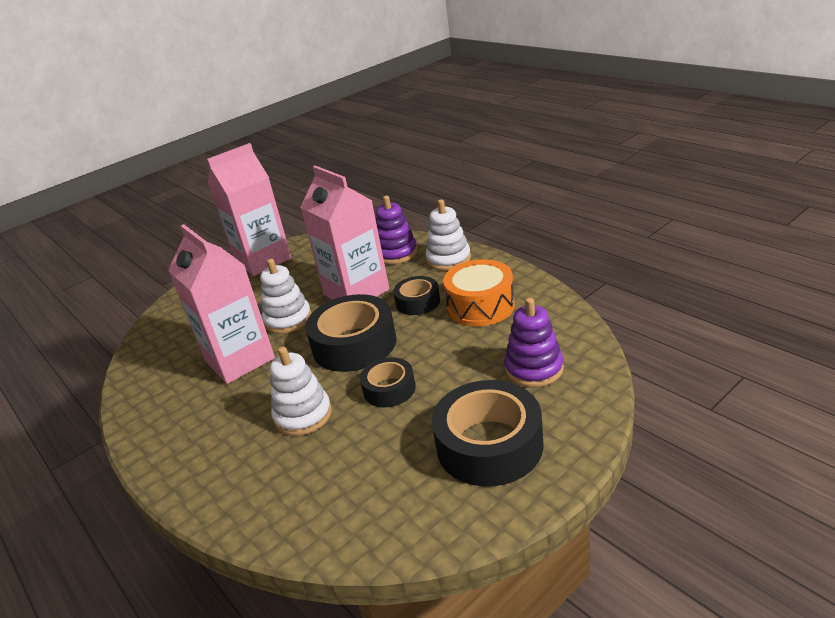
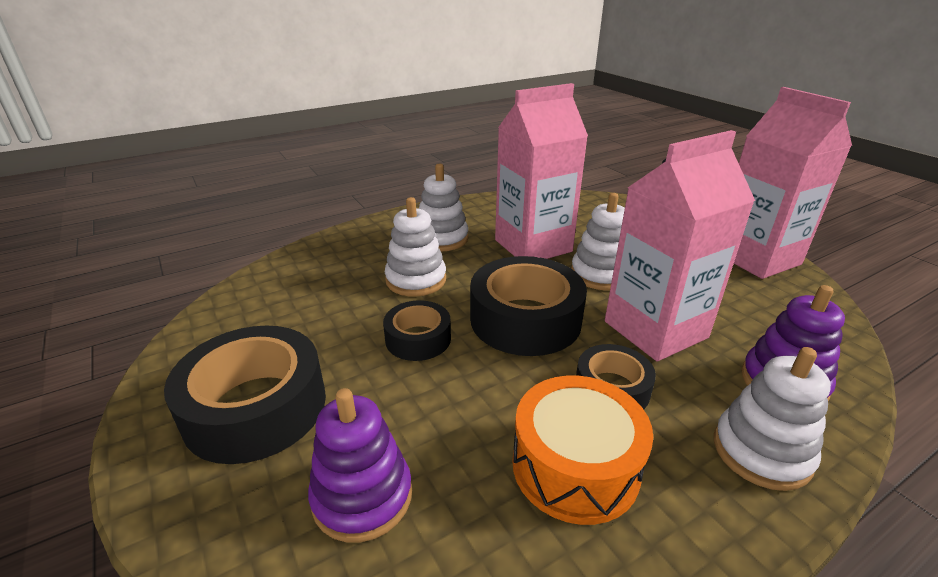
camera: 95 degrees right, 0 degrees up
(221, 421) = (441, 238): none -> white stacking toy

